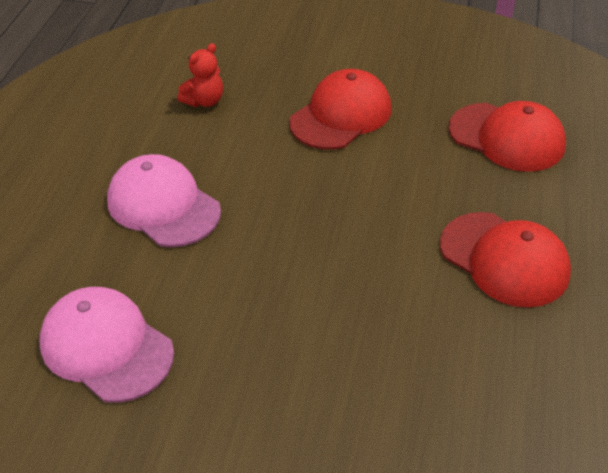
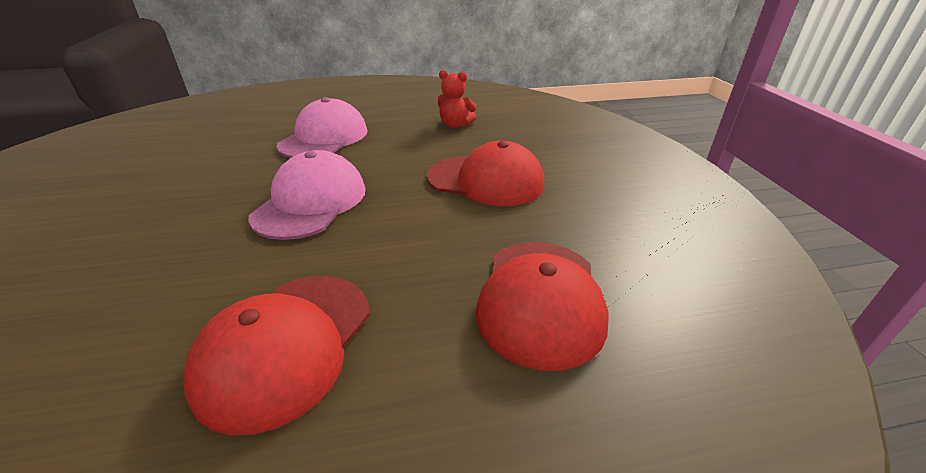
camera: 65 degrees right, 10 degrees down
(106, 347) = (172, 152): pink cap -> pink cap (311, 202)

